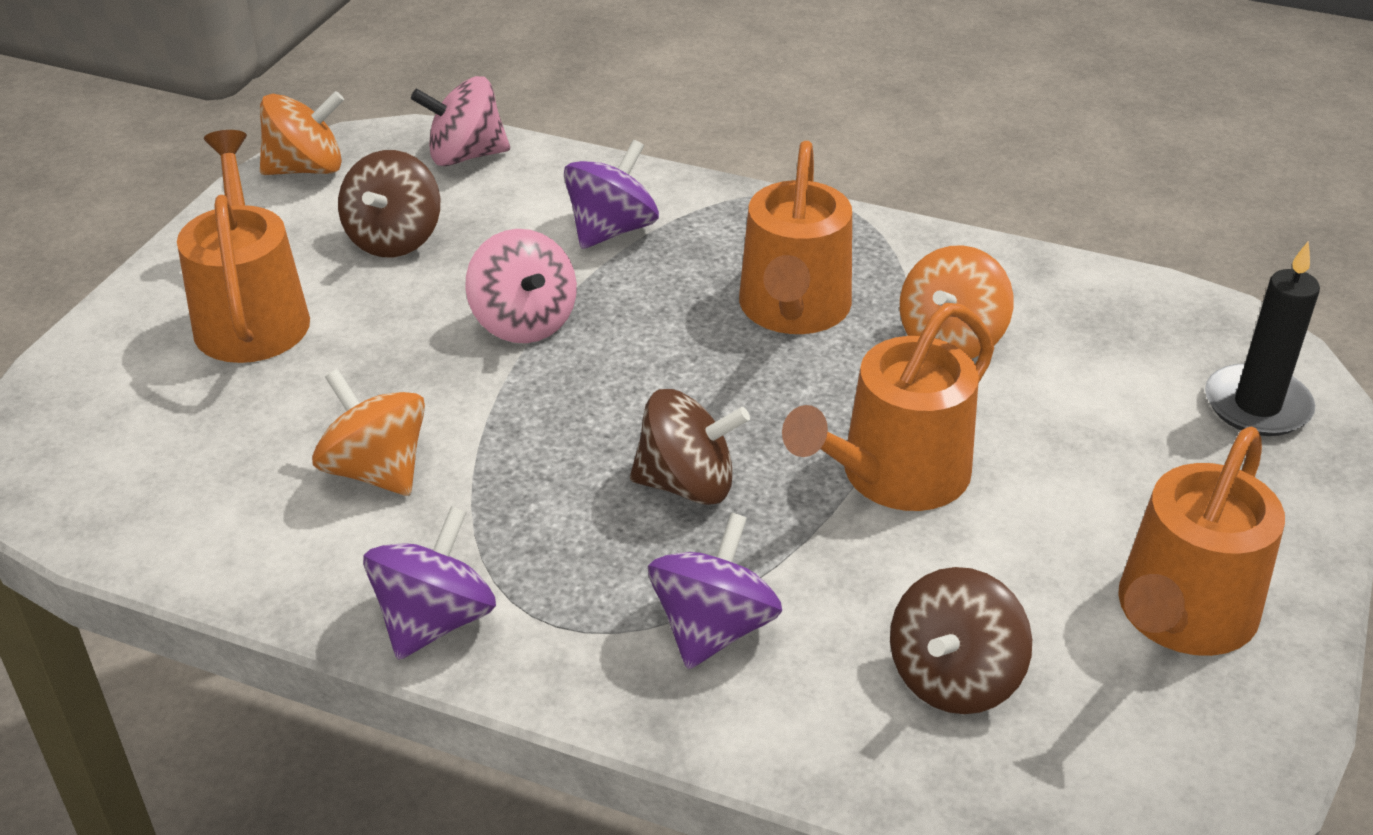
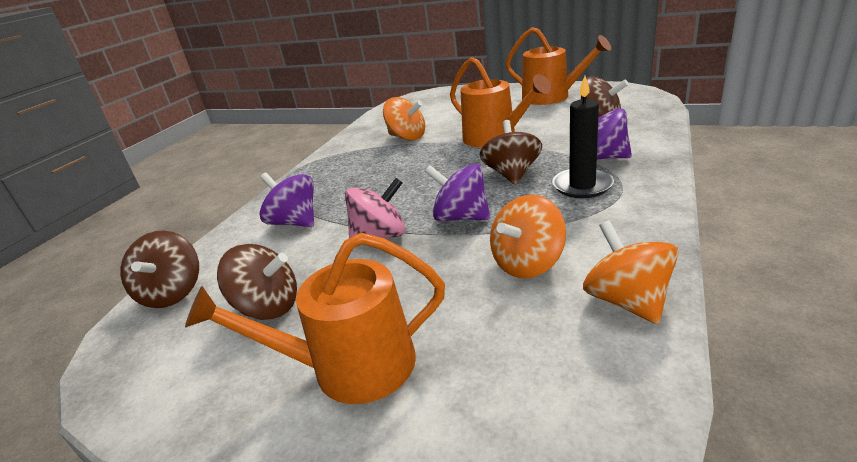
camera: 85 degrees left, 10 degrees down
(306, 169) = (130, 384): orange spinning top -> orange spinning top (627, 301)
(434, 620) = (641, 221): purple spinning top -> purple spinning top (461, 217)
(465, 156) = (173, 293): pink spinning top -> brown spinning top
(793, 309) = (381, 167): orange watering can -> none
(1257, 405) = (446, 96): black candle -> black candle (582, 186)

